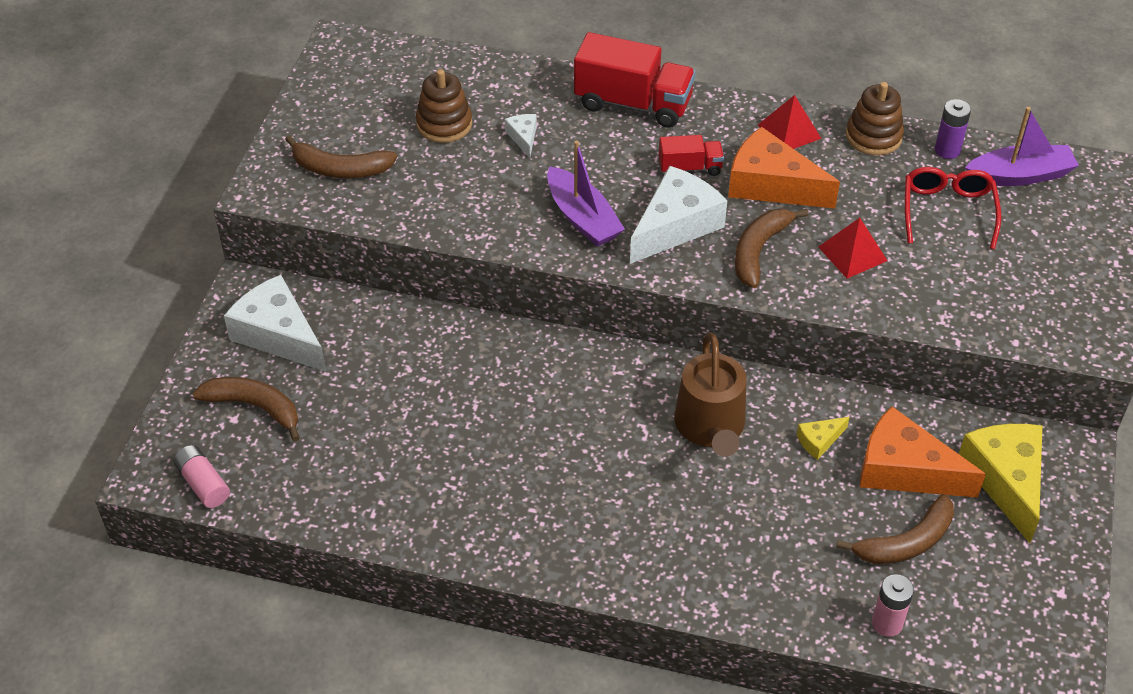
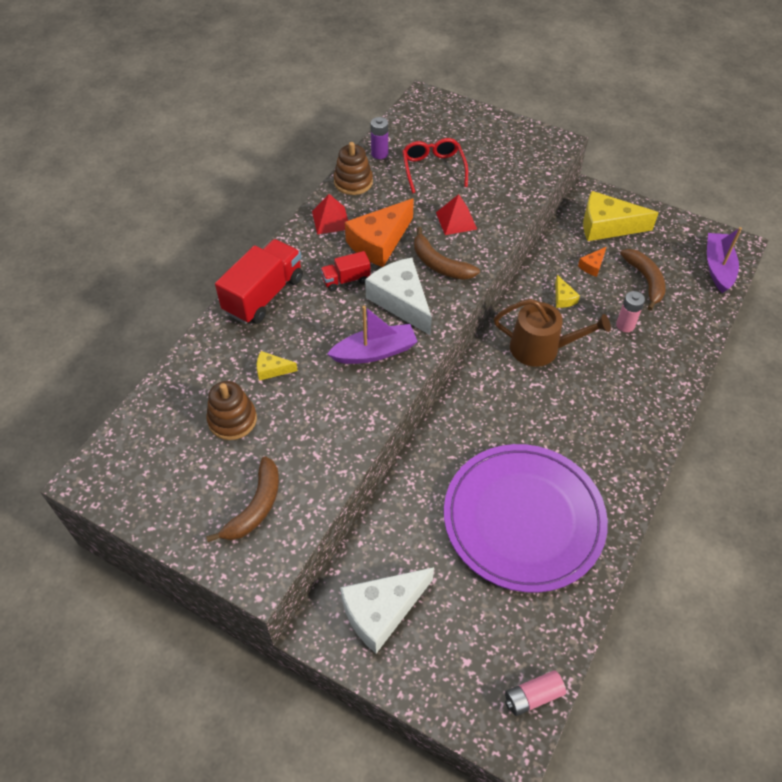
camera: 75 degrees left, 5 degrees up
(255, 407) = (458, 642): brown banana -> none
(427, 444) = (523, 519): none -> purple plate
(523, 137) = (272, 370): white cheese -> yellow cheese
(690, 168) = (346, 280): red truck -> red truck turned 120 degrees counterclockwise
(887, 623) = (701, 305): pink battery -> pink battery (625, 325)
(904, 470) = (592, 266): orange cheese -> orange cheese, size x0.46
(947, 211) = (433, 169): red glasses -> red glasses turned 60 degrees clockwise
(1020, 175) = (413, 130): purple boat -> purple boat (718, 267)

